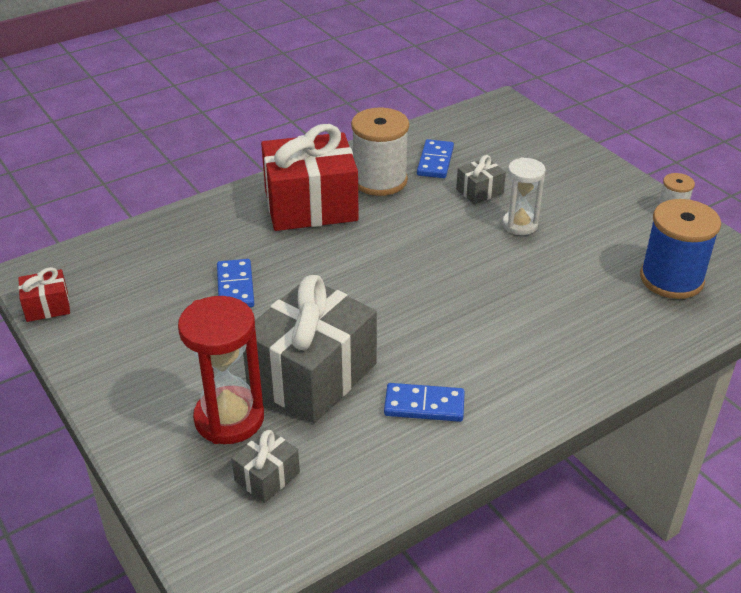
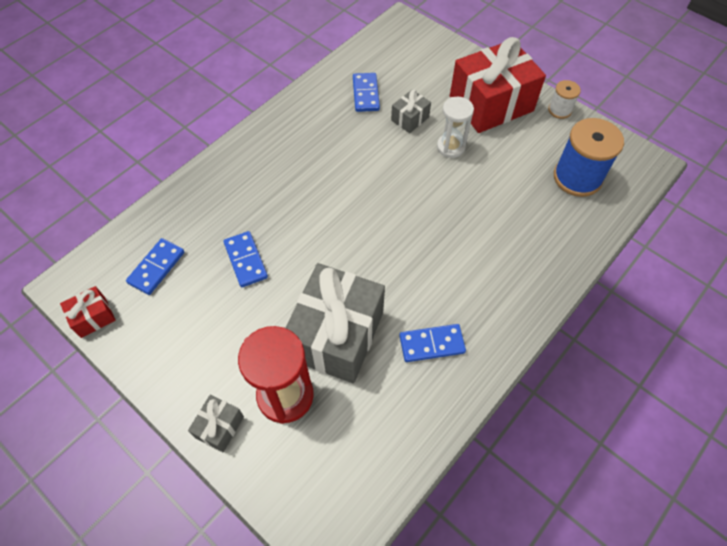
camera: 15 degrees left, 20 degrees up
(134, 276) = (156, 268): none -> blue domino
(267, 476) = (334, 444): grey gift -> grey gift (219, 427)
(311, 205) = (280, 161): red gift -> red gift (491, 104)
(379, 180) = (327, 123): white spool -> none

